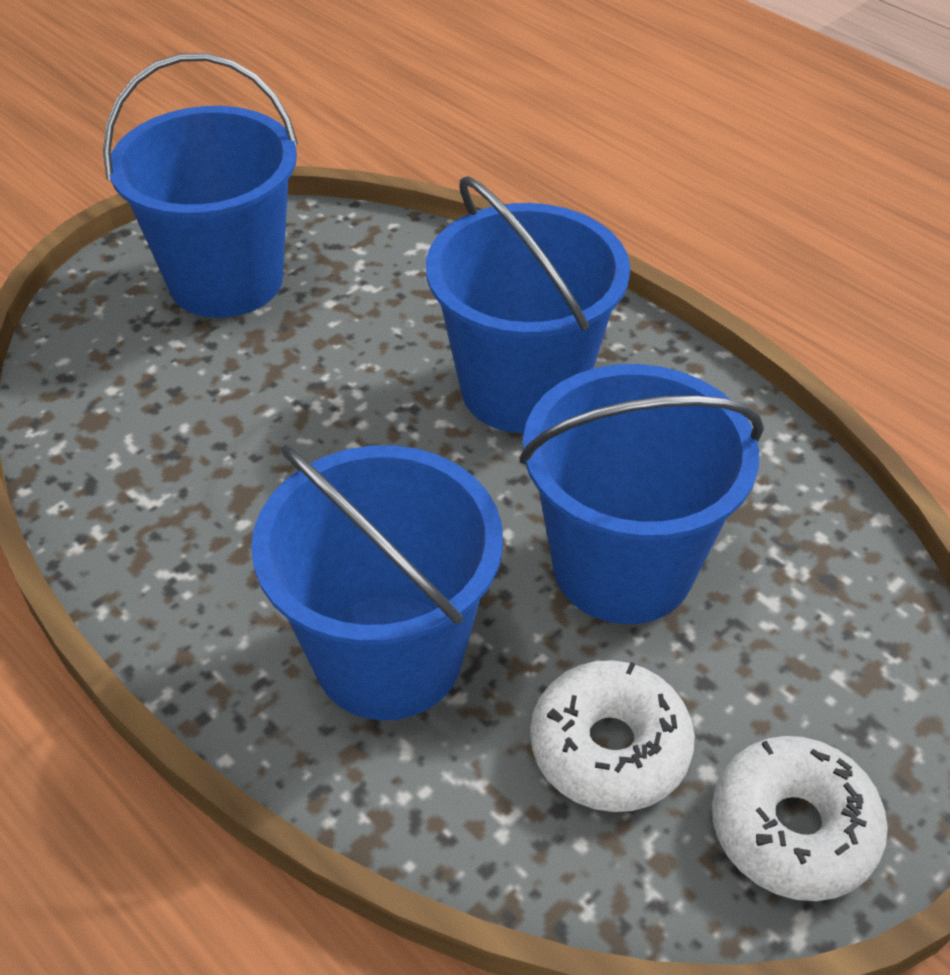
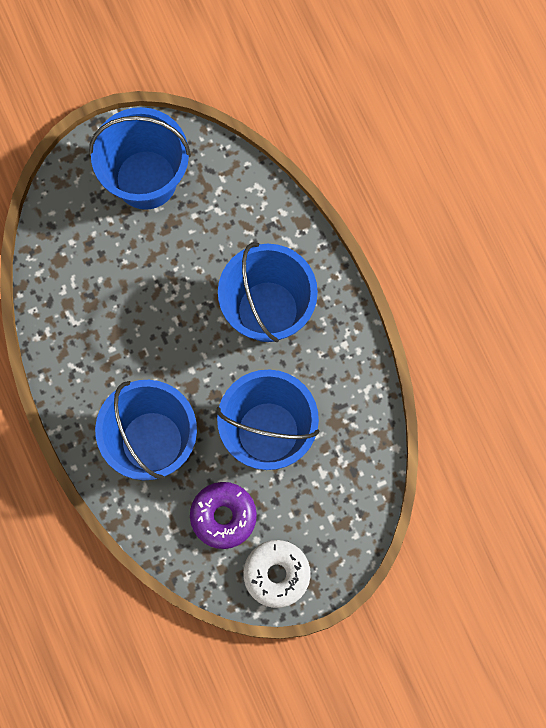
camera: 20 degrees right, 30 degrees up
(609, 748) = (223, 516): white donut -> purple donut

